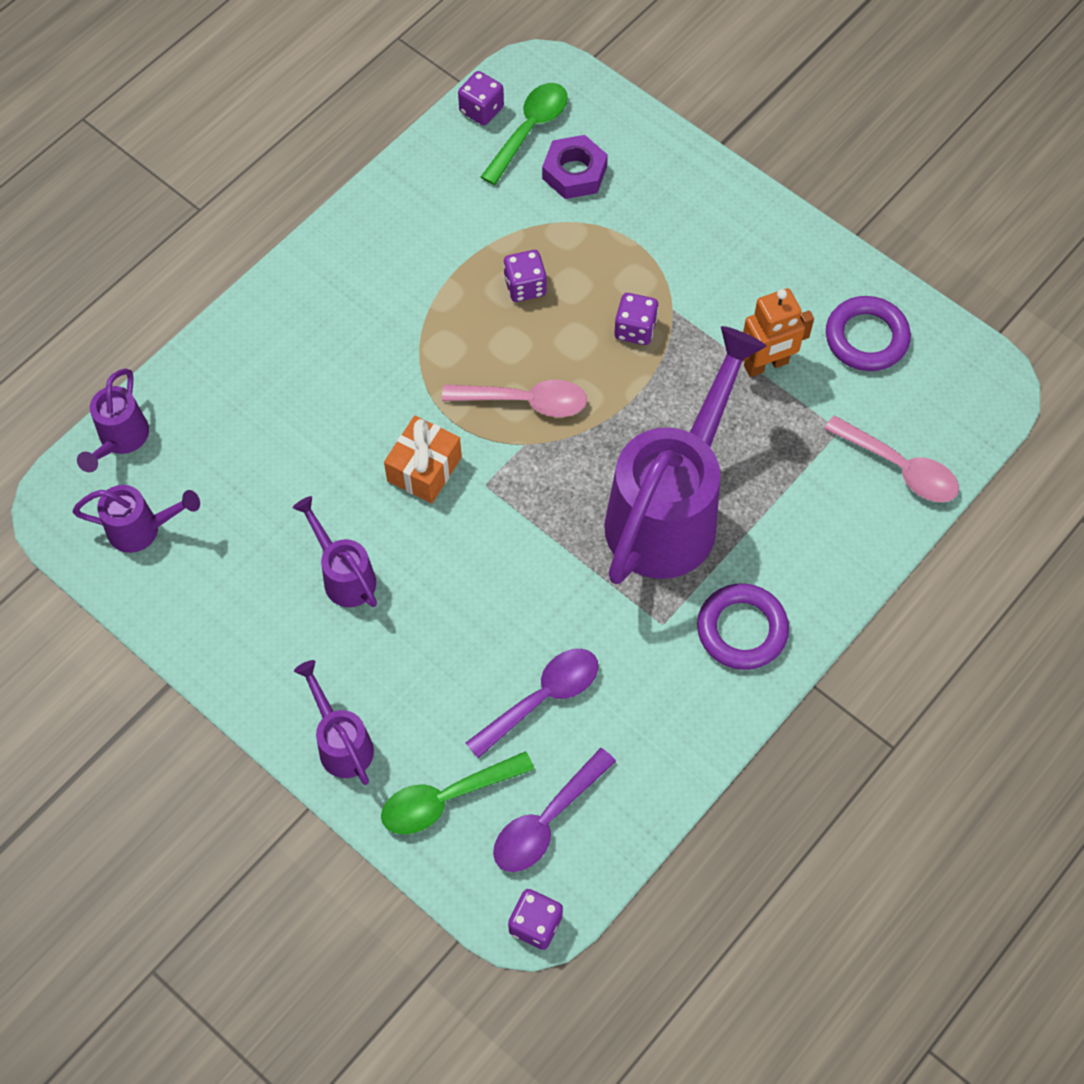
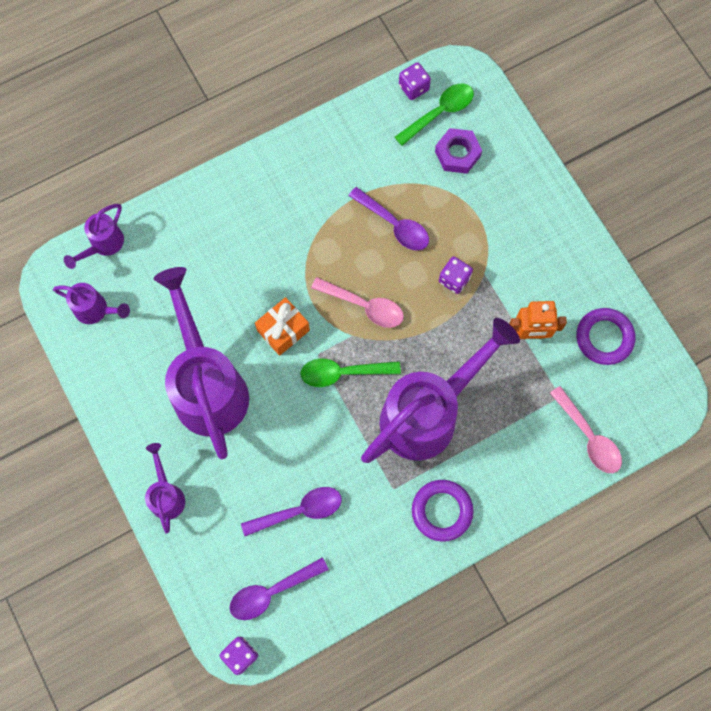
camera: 20 degrees right, 10 degrees up
(344, 575) = (207, 384): purple watering can -> purple watering can, size x2.18
(446, 798) = (216, 554): green spoon -> green spoon (343, 373)
(525, 286) = (394, 225): purple dice -> purple spoon

